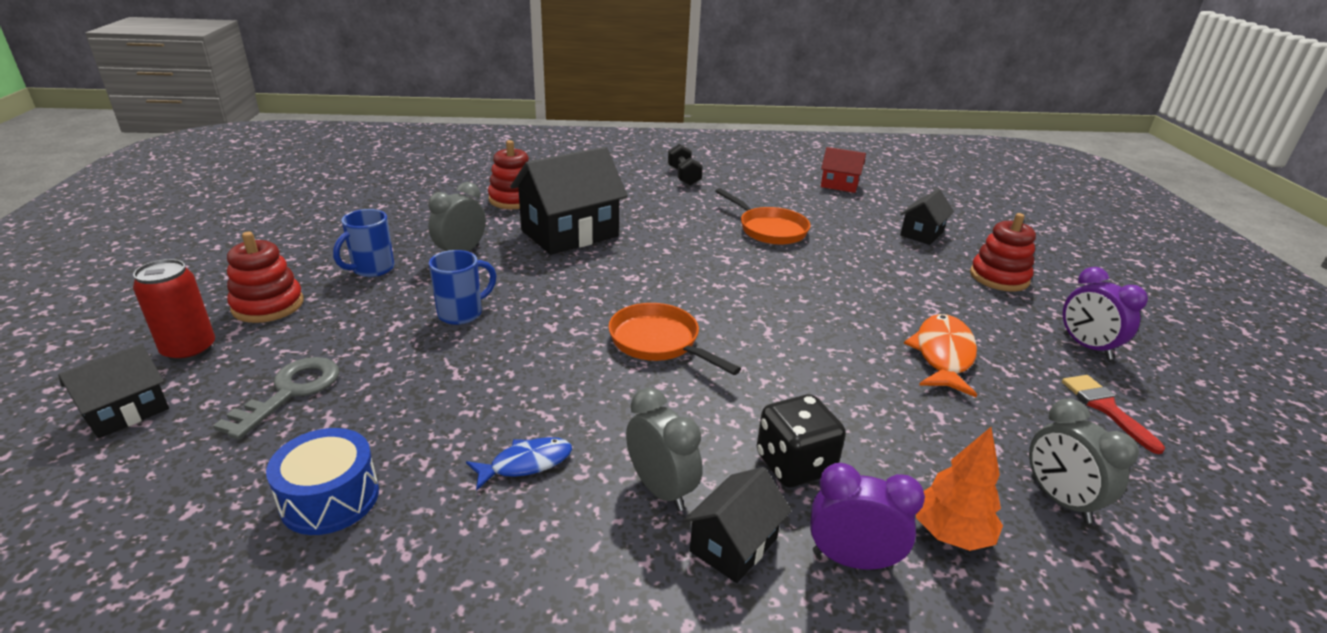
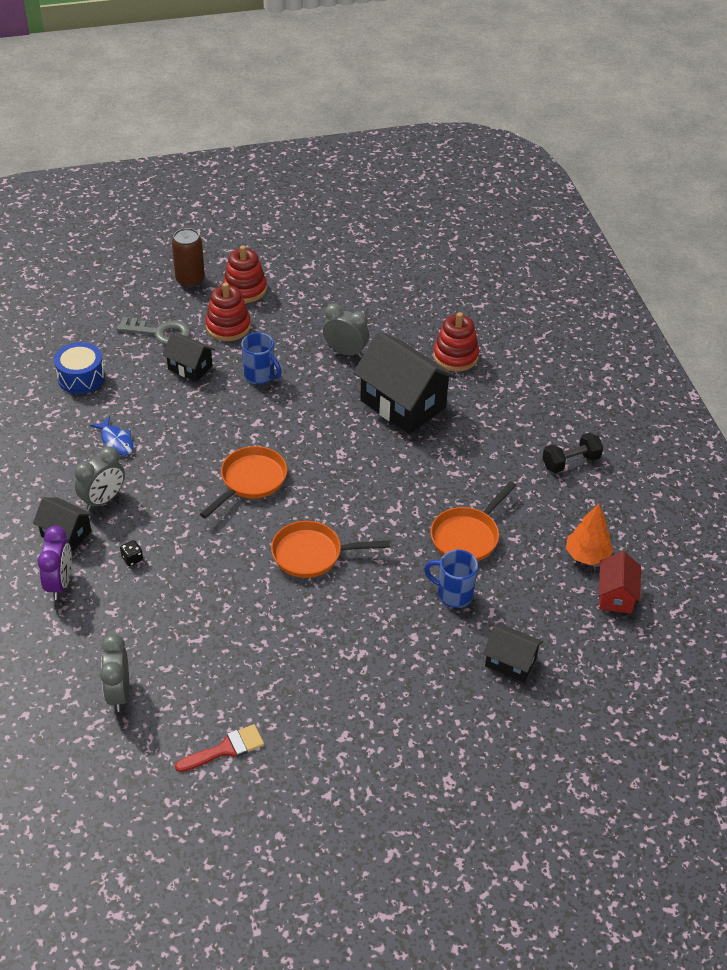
camera: 80 degrees right, 15 degrees up
(126, 412) = (132, 284): black house -> black house (190, 367)
(189, 350) = (190, 280): red can -> brown can
(372, 269) = (305, 316): blue mug -> blue mug (453, 594)
(790, 314) = (312, 554): none -> orange pan
(794, 465) = (132, 559): black dice -> black dice, size x0.44
(943, 355) = (276, 651): orange fish -> none
(950, 533) = (84, 631): orange tree -> orange tree (587, 555)
(999, 277) = (430, 716): red stacking toy -> red stacking toy (228, 326)
(1059, 500) = (119, 693): grey clock -> grey clock turned 60 degrees counterclockwise
(1086, 347) = (315, 760): purple clock -> none

